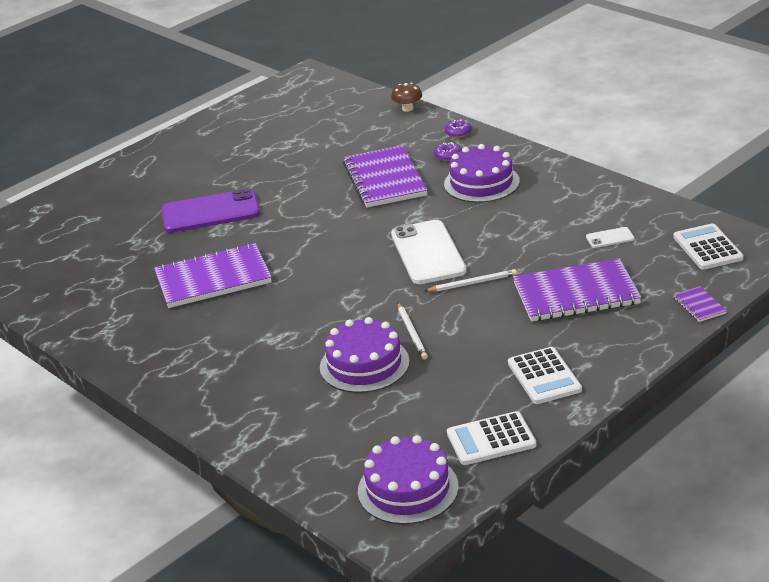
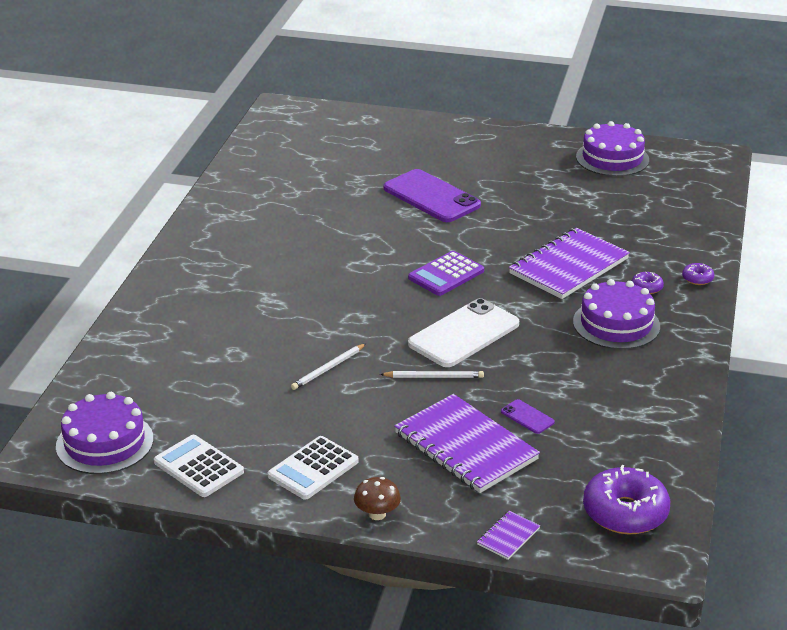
camera: 55 degrees right, 0 degrees up
(213, 279) = (332, 236): purple notebook -> none
(335, 238) = (446, 274): none -> purple calculator
(364, 364) = (263, 359): purple cake -> purple cake (612, 158)
(407, 108) = (713, 234): brown mushroom -> brown mushroom (377, 514)
(472, 283) = (434, 377): white pencil -> white pencil turned 45 degrees counterclockwise
(563, 255) = (527, 417): none -> purple phone
(610, 238) = (586, 438): white phone -> none
(708, 248) = (625, 512): white calculator -> purple donut

